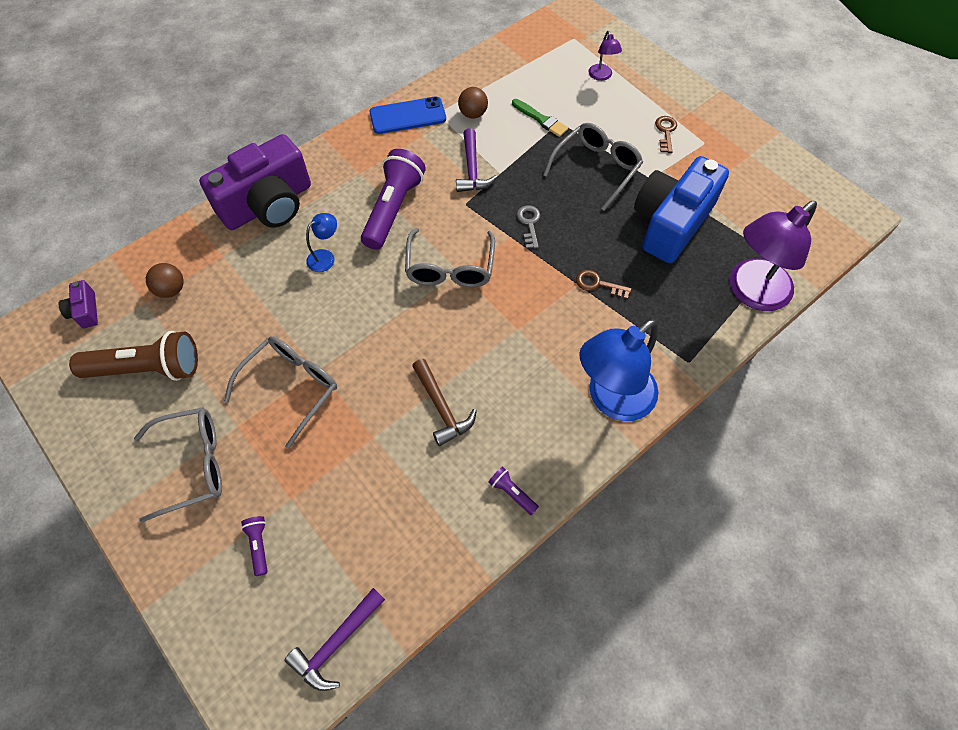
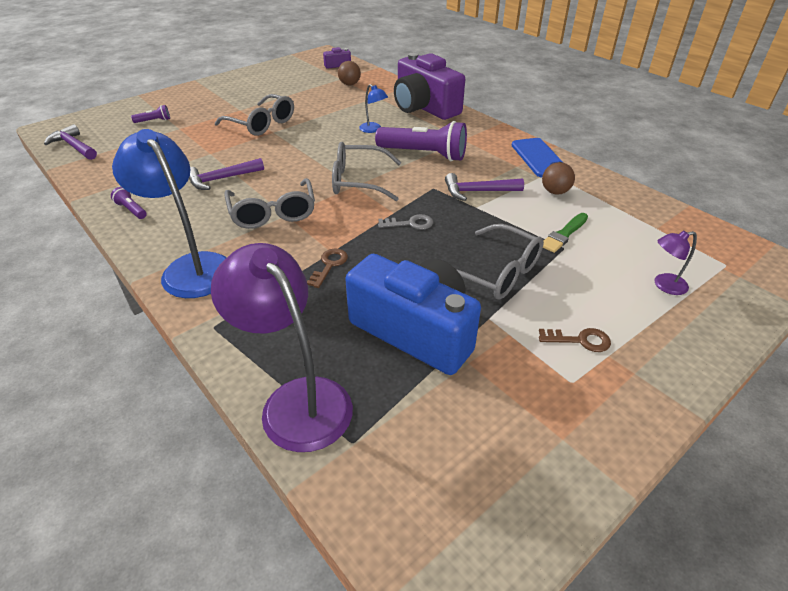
camera: 90 degrees right, 20 degrees down
(147, 368) = (291, 83): brown flashlight -> none
(193, 465) = (218, 100): grey glasses -> grey glasses (273, 213)
(442, 408) = (221, 179): brown hammer -> purple hammer
(512, 493) = (131, 210): purple flashlight -> purple flashlight turned 90 degrees counterclockwise

